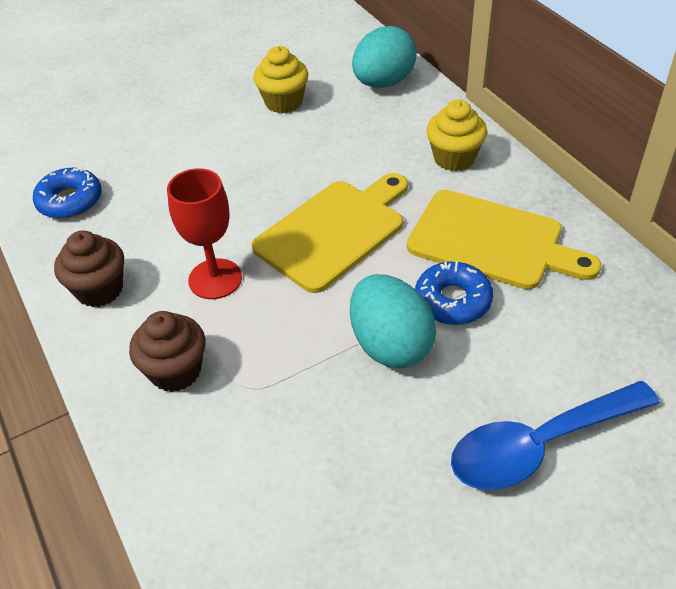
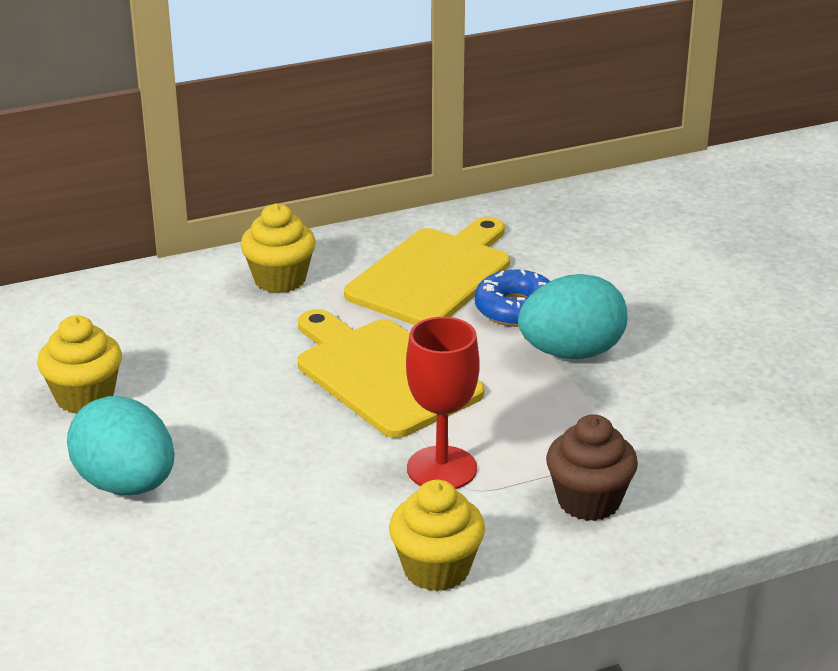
camera: 85 degrees left, 15 degrees down
(70, 201) = (229, 610): blue donut -> none
(99, 290) = (436, 569): brown cupcake -> yellow cupcake
(383, 83) = (89, 312): turquoise egg -> turquoise egg (126, 485)
(539, 445) = (701, 288): blue spoon -> none

